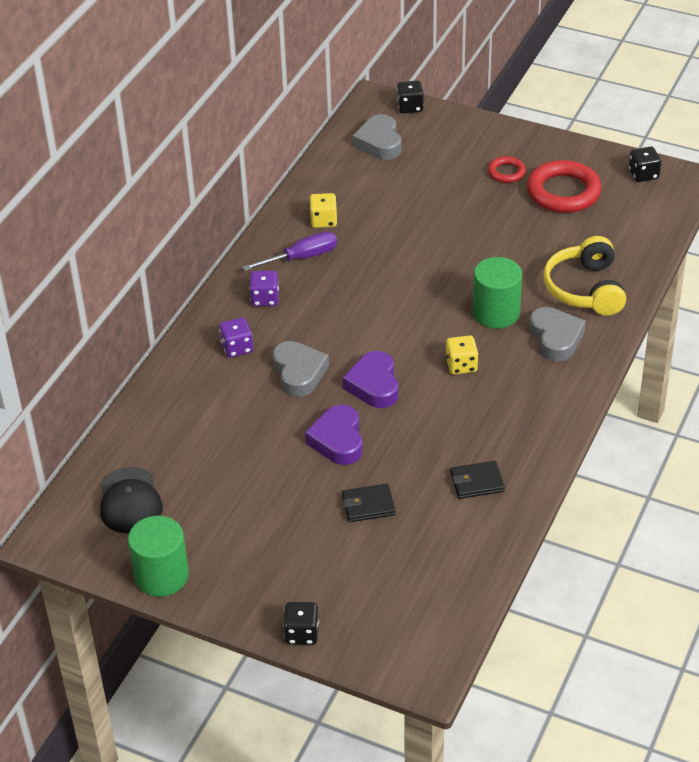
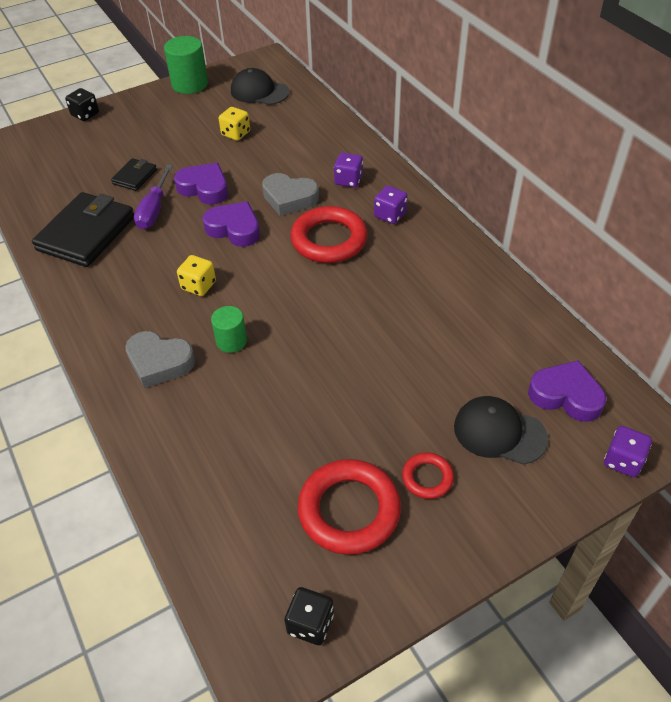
camera: 125 degrees right, 5 degrees up
(301, 257) = (423, 256): purple screwdriver -> purple screwdriver (154, 209)
(323, 220) = (463, 292): yellow dice -> yellow dice (236, 134)
(332, 319) = (329, 240): none -> red ring
(379, 142) = (566, 395): grey heart -> purple heart
(410, 107) = (623, 461): black dice -> purple dice
(440, 158) = (499, 432): none -> black cap
(477, 482) = (86, 233): black wallet -> black wallet, size x2.02
(496, 313) = (231, 341): green cylinder -> green cylinder, size x0.61
(585, 289) = (192, 426): yellow headphones -> none

